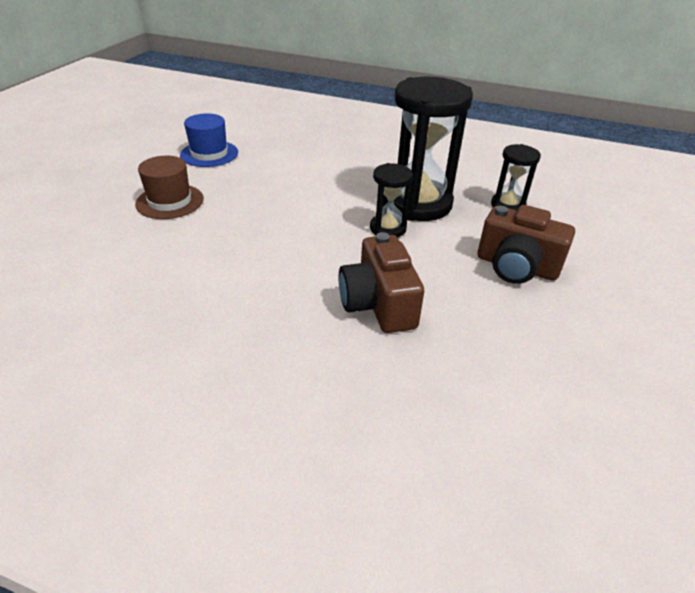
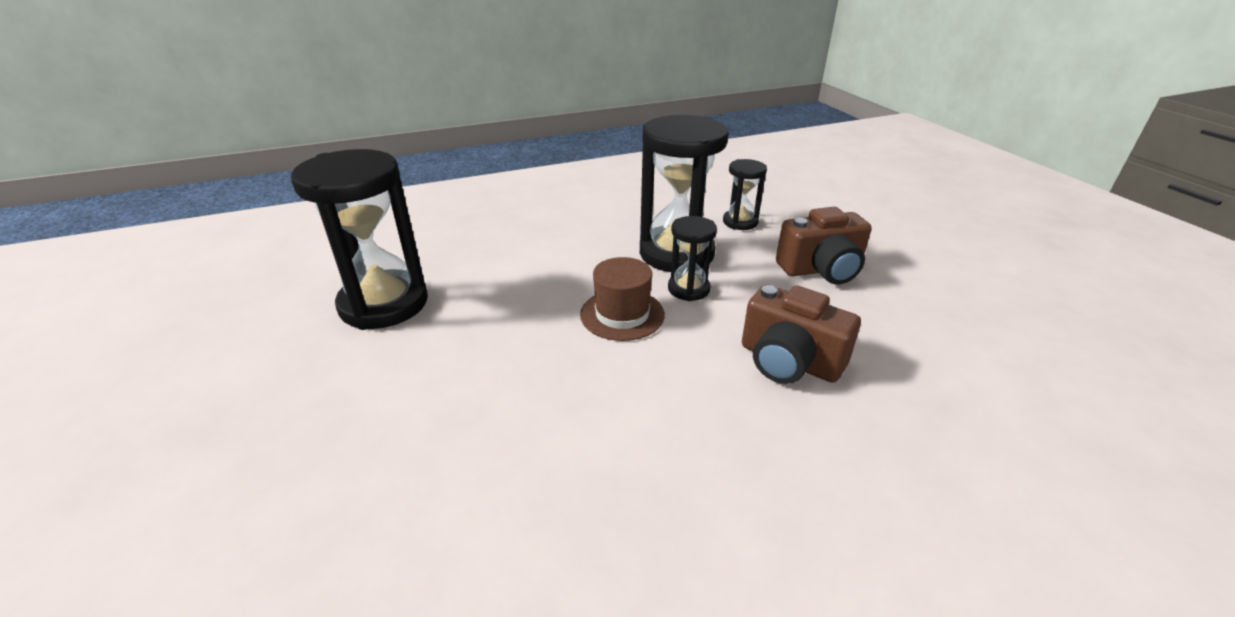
camera: 40 degrees left, 5 degrees down
(170, 201) = (425, 384): brown hat -> brown hat (622, 314)
(209, 154) = (384, 304): blue hat -> black hourglass

